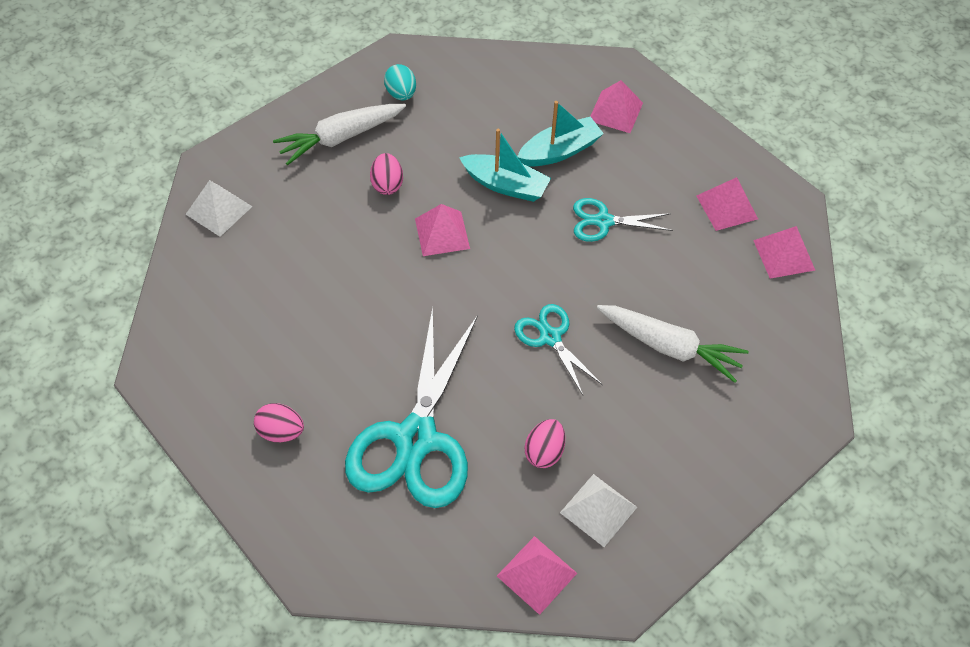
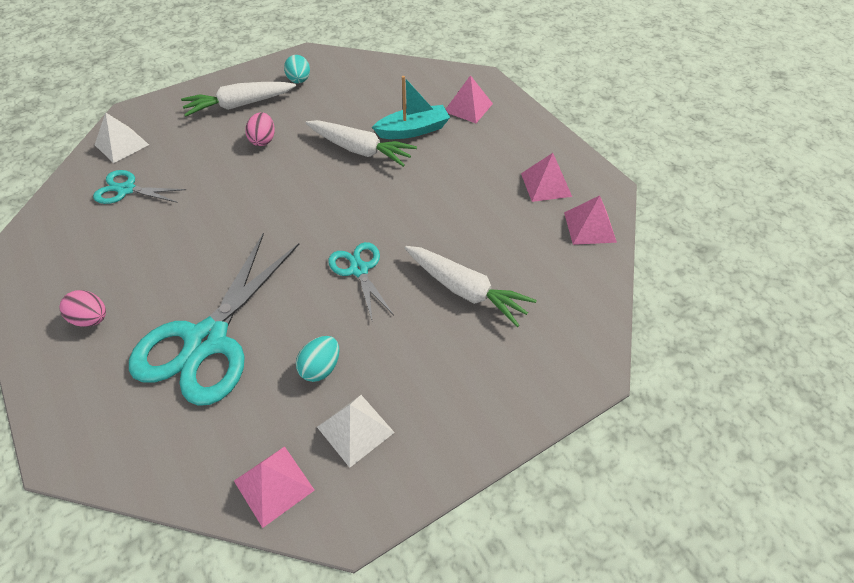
camera: 10 degrees right, 5 degrees down
(442, 233) = (294, 179): pink pyramid -> none
(505, 185) = (360, 150): turquoise boat -> white carrot
(544, 452) = (320, 368): pink egg -> turquoise egg
(603, 221) = (434, 184): turquoise scissors -> turquoise scissors (126, 190)

